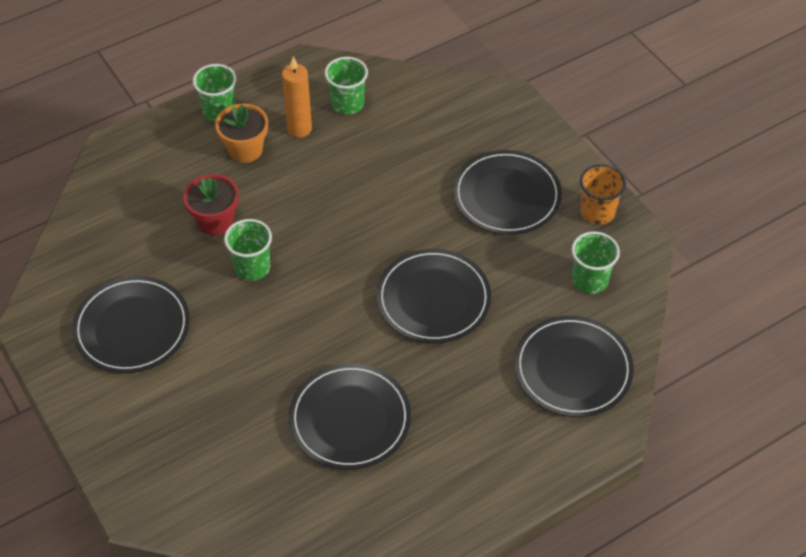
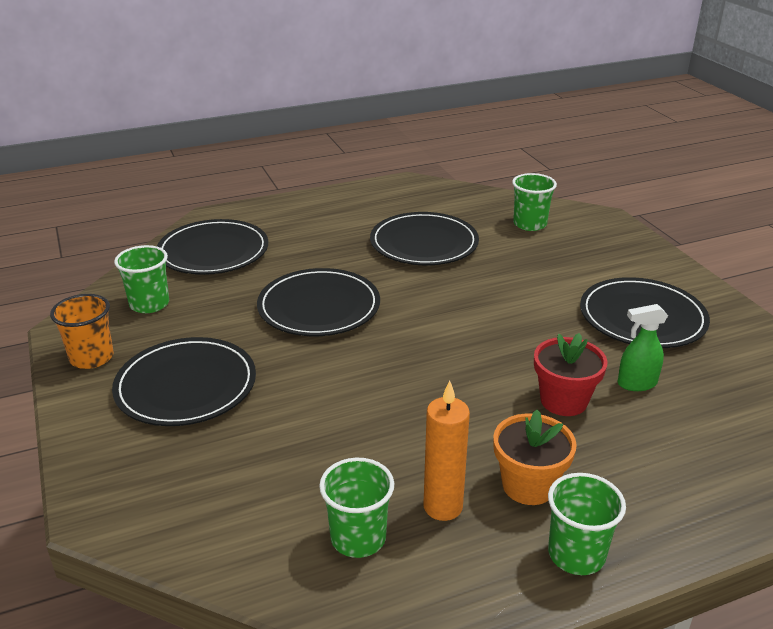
camera: 170 degrees left, 20 degrees down
(155, 246) = (636, 384): none -> green spray bottle
(252, 267) = (514, 351): green cup -> green cup (530, 224)

